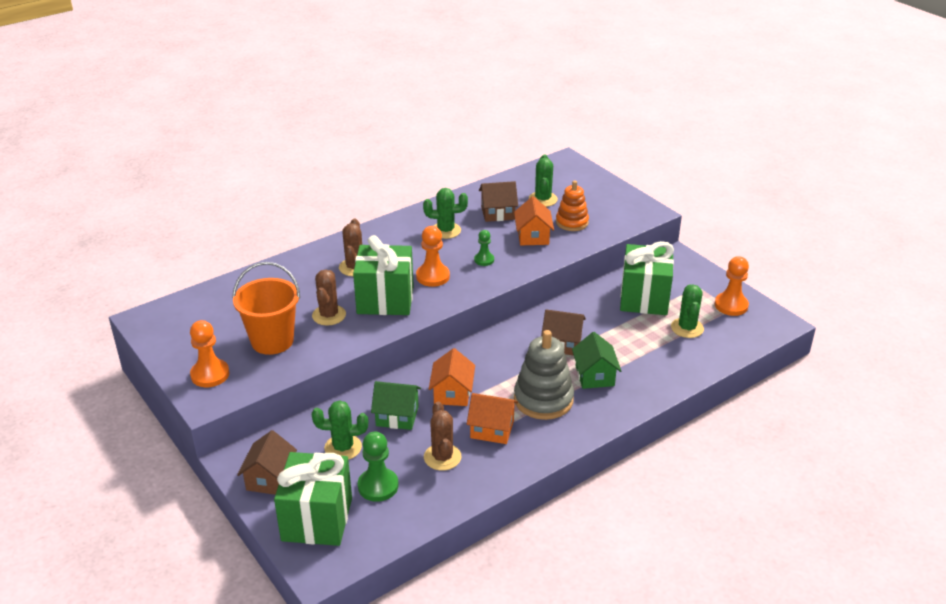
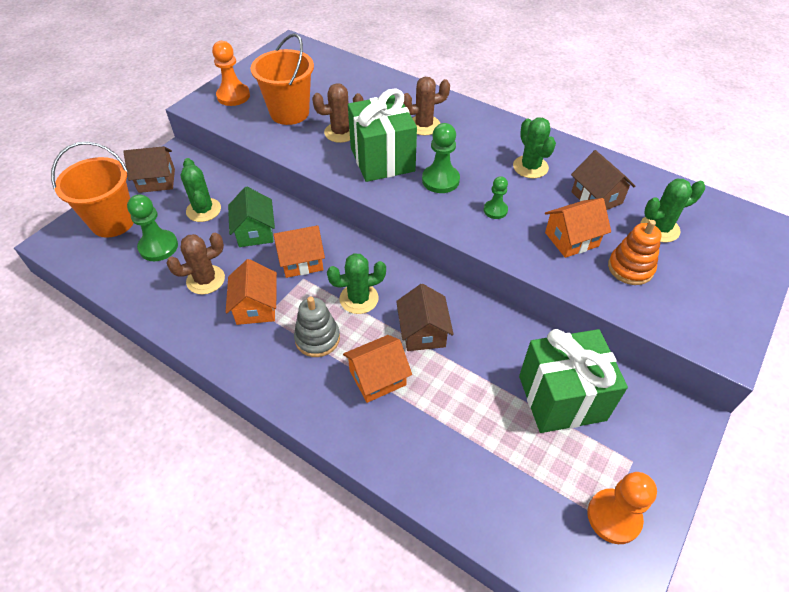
camera: 70 degrees right, 15 degrees up
(317, 519) = (113, 222): green gift -> orange bucket
(433, 276) = (440, 180): orange pawn -> green pawn
(543, 399) = (317, 338): grey stacking toy -> grey stacking toy, size x0.65
(594, 376) = (377, 378): green house -> orange house
(687, 328) = (525, 464): green cactus -> green cactus (359, 299)

